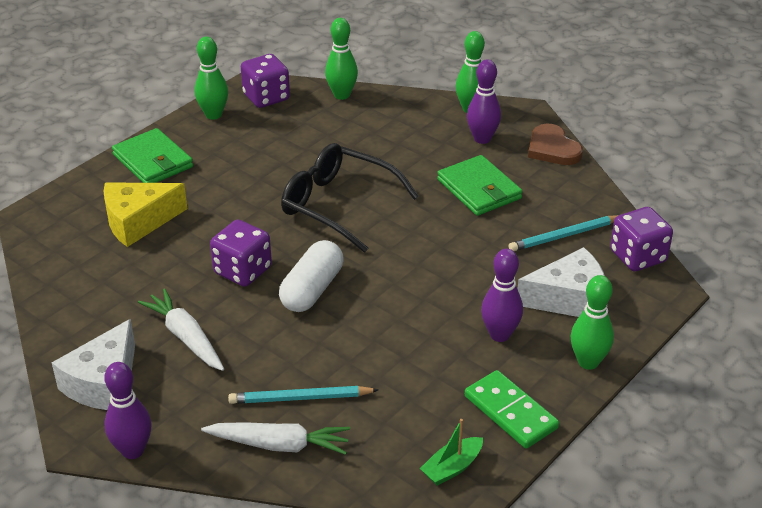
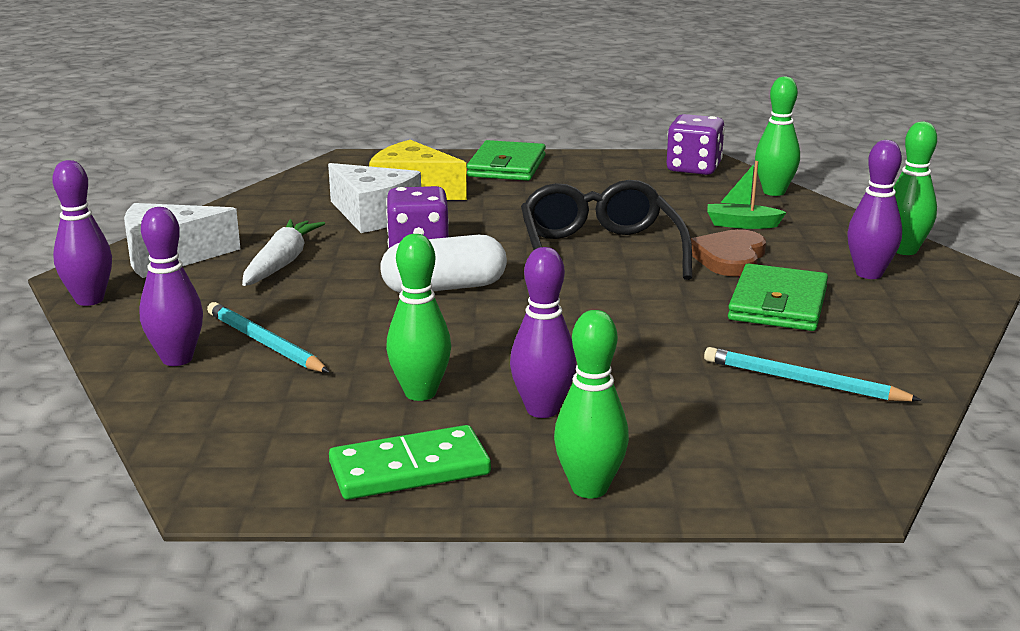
camera: 50 degrees right, 15 degrees down
(213, 115) = (620, 161): green bowling pin -> green bowling pin (420, 393)
(279, 445) = (177, 359): white carrot -> purple bowling pin
(452, 468) = (256, 468): green boat -> green boat (741, 224)
(510, 412) = (409, 469): green domino -> green domino turned 60 degrees clockwise
(552, 149) = (948, 315): brown heart -> brown heart (729, 257)
(569, 299) = (689, 429): white cheese -> white cheese (373, 215)
(638, 257) = (868, 445): purple dice -> none

